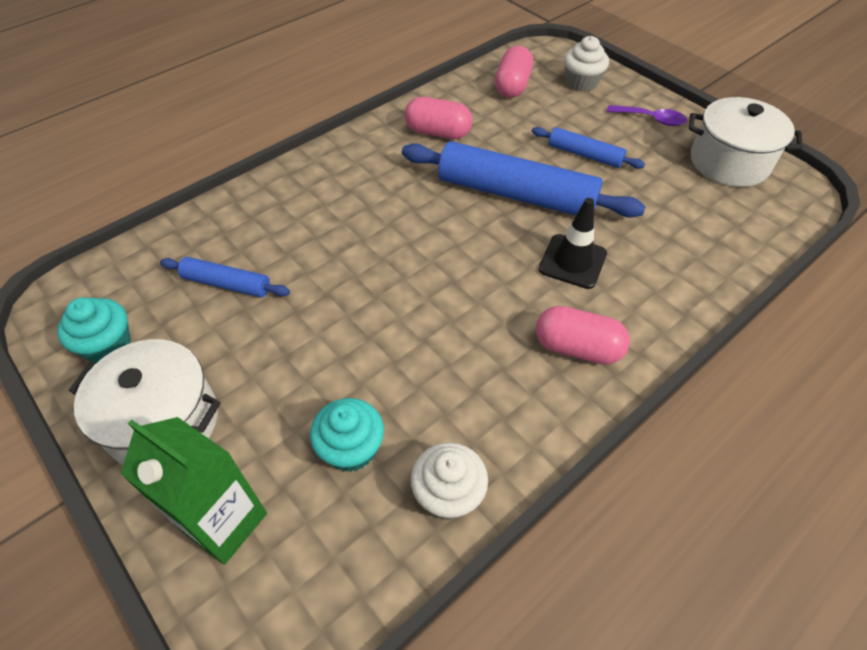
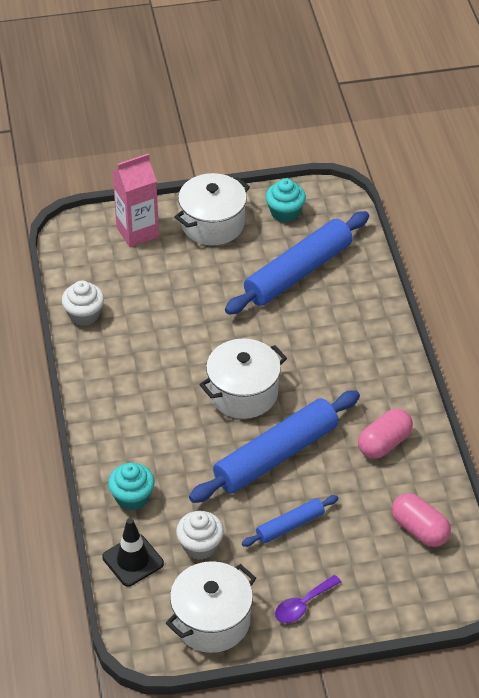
camera: 120 degrees right, 5 degrees down
(224, 522) = (137, 232): green carton -> pink carton
(227, 284) = (298, 272): blue rolling pin -> blue rolling pin, size x1.97
(351, 448) = (139, 288): turquoise cupcake -> turquoise cupcake (132, 497)
(456, 252) = (243, 393): none -> white pot
(572, 261) = (188, 451): black traffic cone -> black traffic cone (133, 560)
(577, 348) = (122, 413): pink capsule -> none
(581, 83) = (391, 586): white cupcake -> white cupcake (200, 546)

